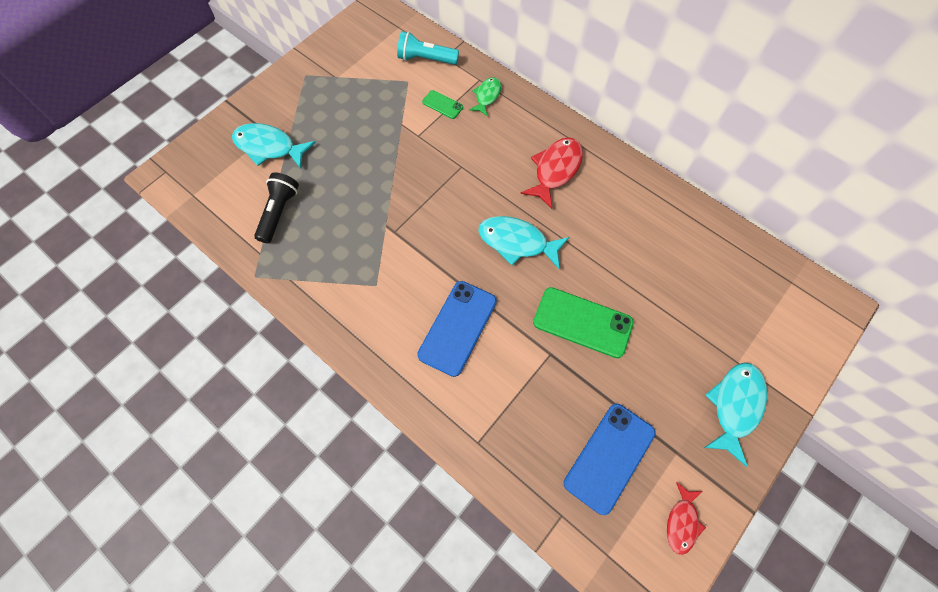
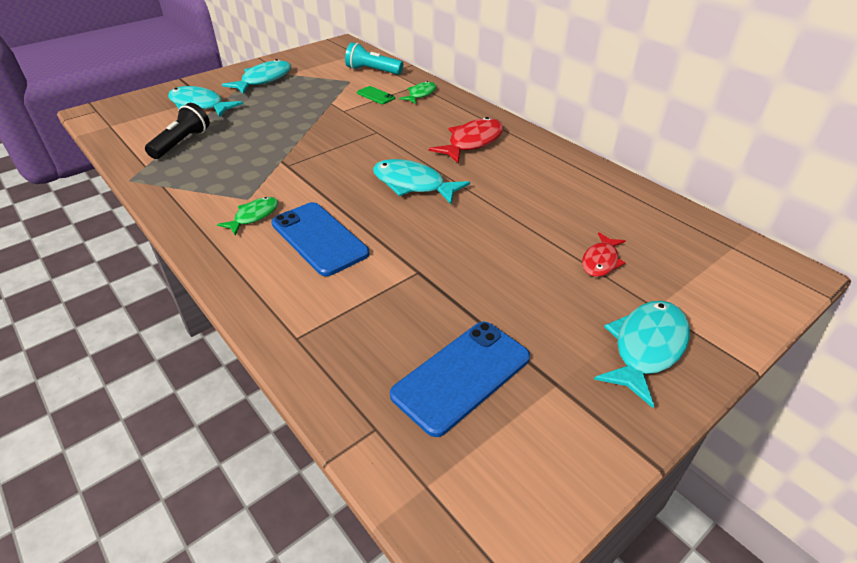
camera: 10 degrees right, 25 degrees down
(317, 91) = (264, 80): none -> turquoise fish
(391, 308) = (254, 216): none -> green fish
(457, 327) = (319, 238): blue phone -> blue phone turned 75 degrees counterclockwise
(582, 322) = (466, 250): green phone -> none
(682, 522) = (548, 463): red fish -> red fish (601, 261)

